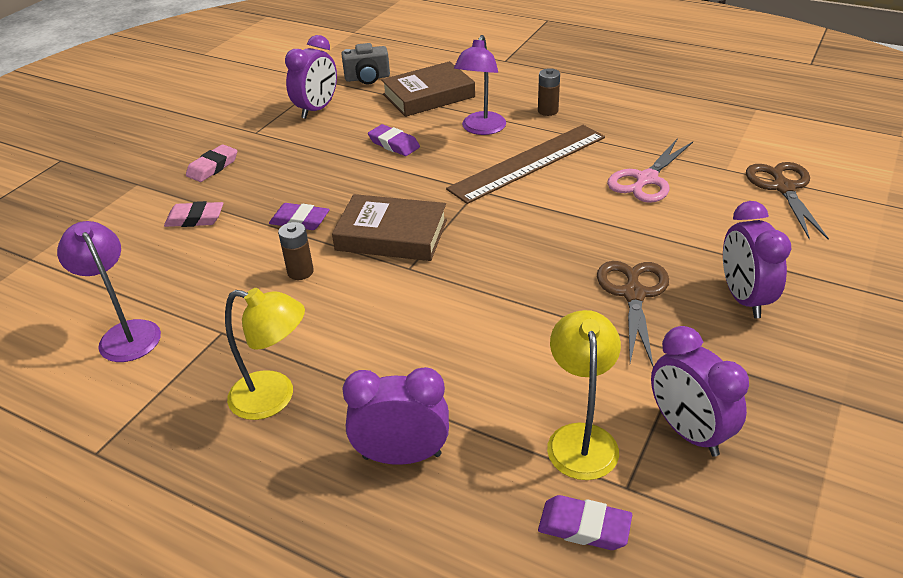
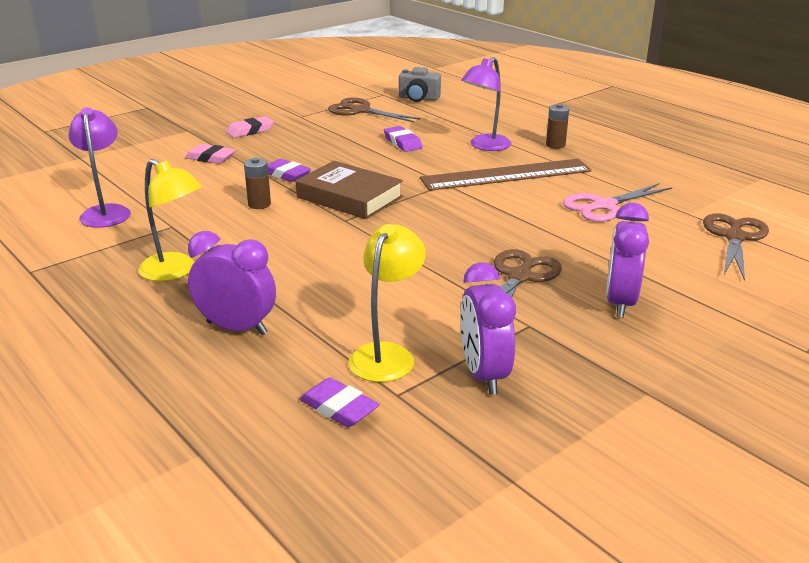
camera: 20 degrees right, 10 degrees down
(317, 109) = (360, 111): purple clock -> brown scissors
(428, 96) = (459, 117): brown book -> none

